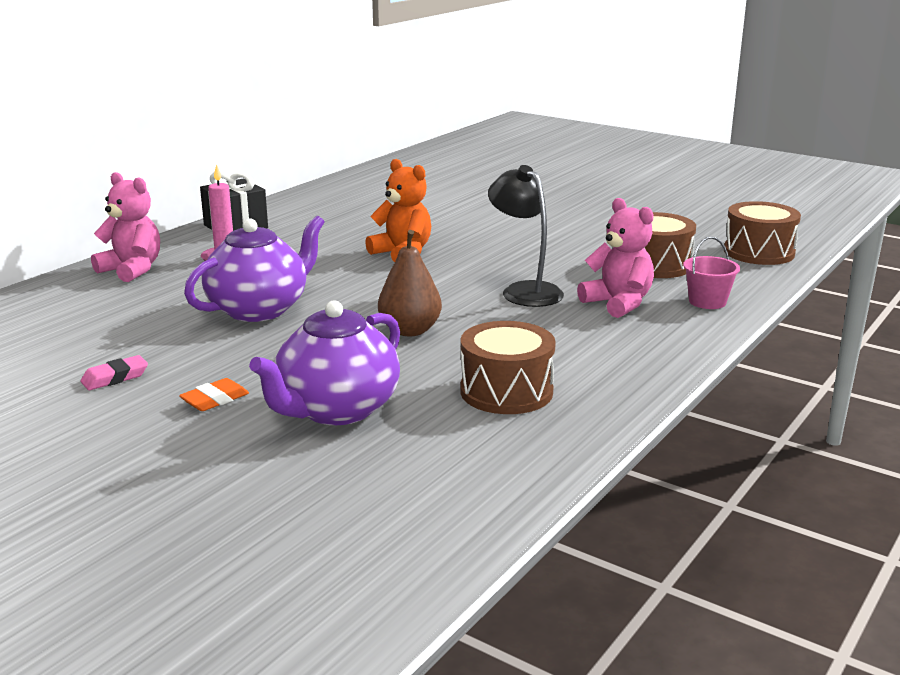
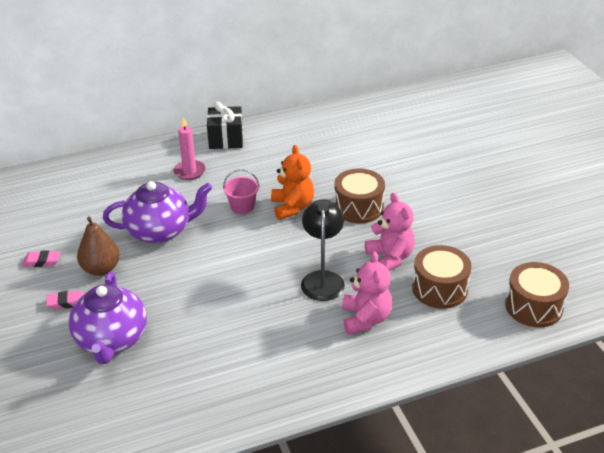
camera: 35 degrees right, 15 degrees up
(132, 270) = (133, 164): pink teddy bear -> pink teddy bear (390, 258)
(215, 400) = (67, 302): orange eraser -> pink eraser
(336, 410) = (112, 340): purple teapot -> purple teapot turned 75 degrees counterclockwise
(410, 331) = (216, 288): brown pear -> brown pear (101, 269)
(506, 391) = (208, 369): brown drum -> brown drum (358, 207)
(707, 302) = (426, 344): pink bucket -> pink bucket (242, 206)

